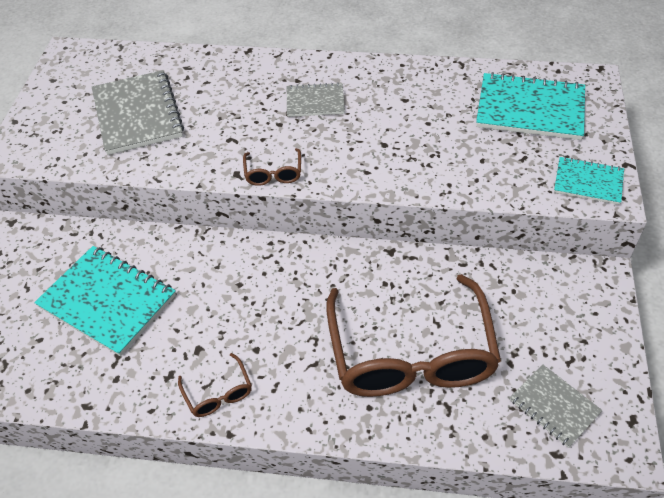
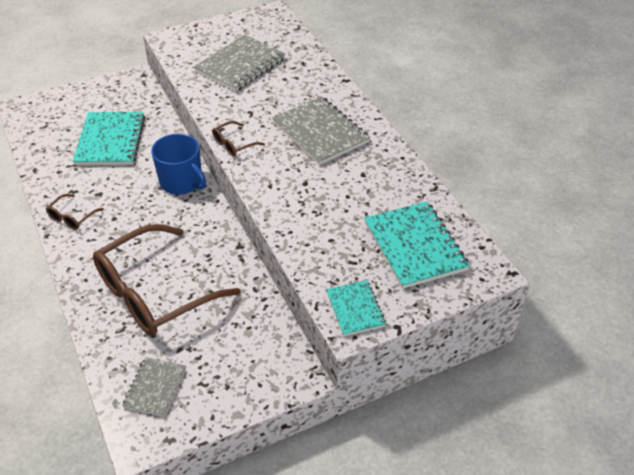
camera: 55 degrees right, 5 degrees down
(248, 260) = (182, 182): none -> blue mug
(315, 102) = (320, 132): grey notebook -> grey notebook, size x1.75

